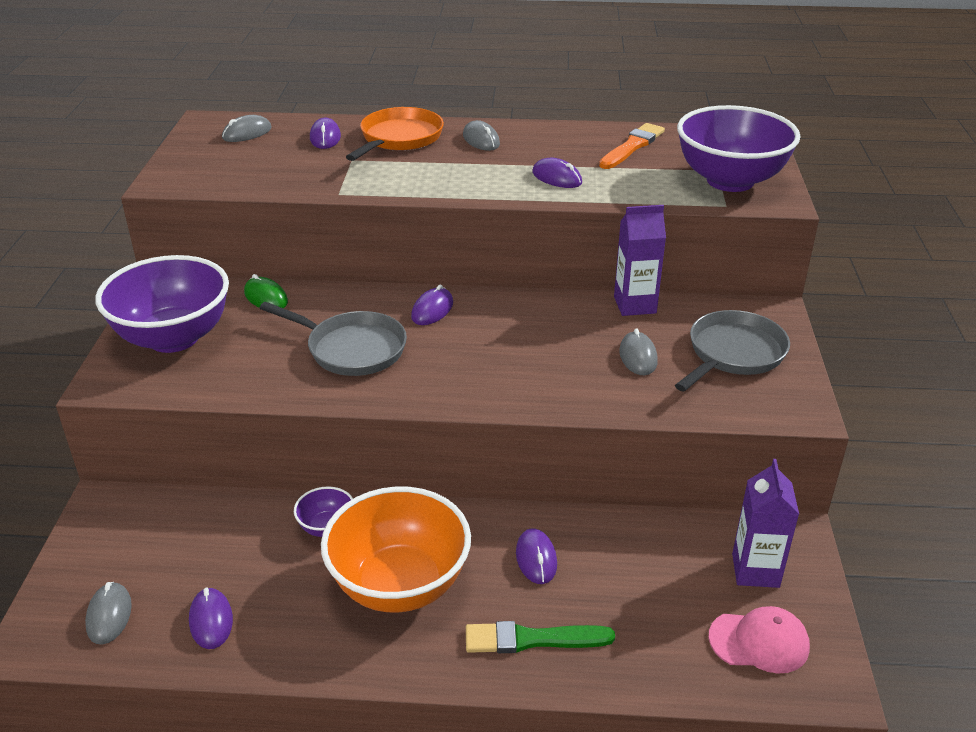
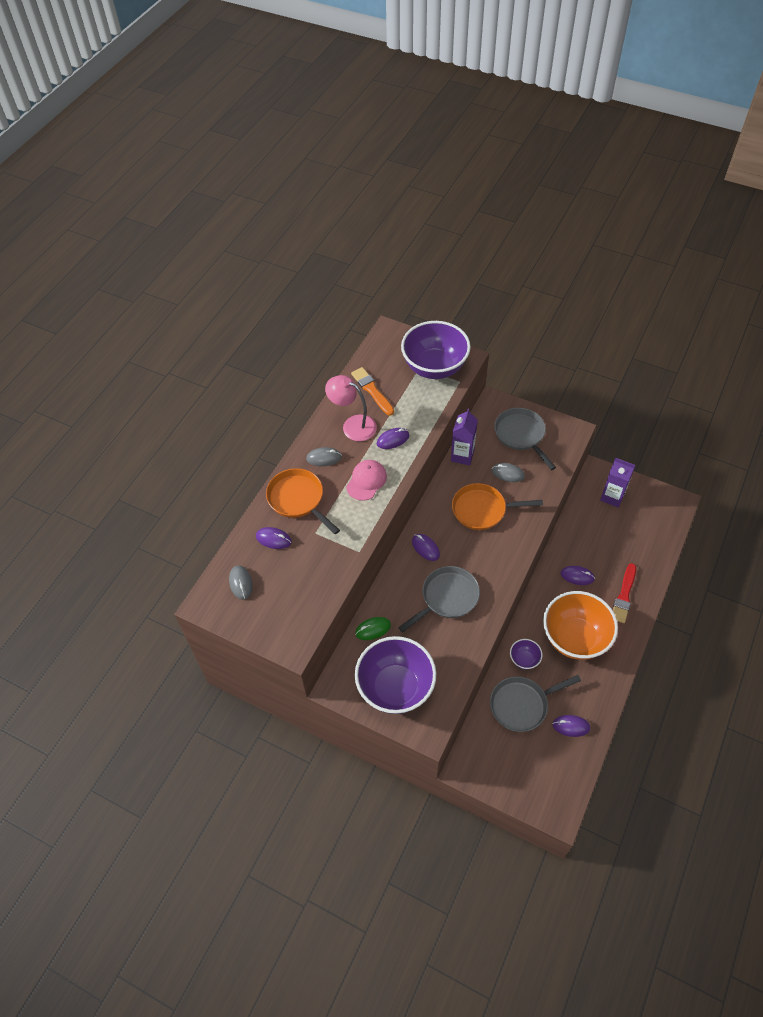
camera: 65 degrees left, 20 degrees up
(109, 615) = (552, 774): grey mouse -> none
(236, 545) = (522, 705): none -> grey pan
(533, 639) = (624, 595): green brush -> red brush
(543, 347) = (482, 510): none -> orange pan
(556, 146) = (353, 425): none -> pink lamp
(759, 642) = (650, 515): pink cap -> pink cap (366, 481)

